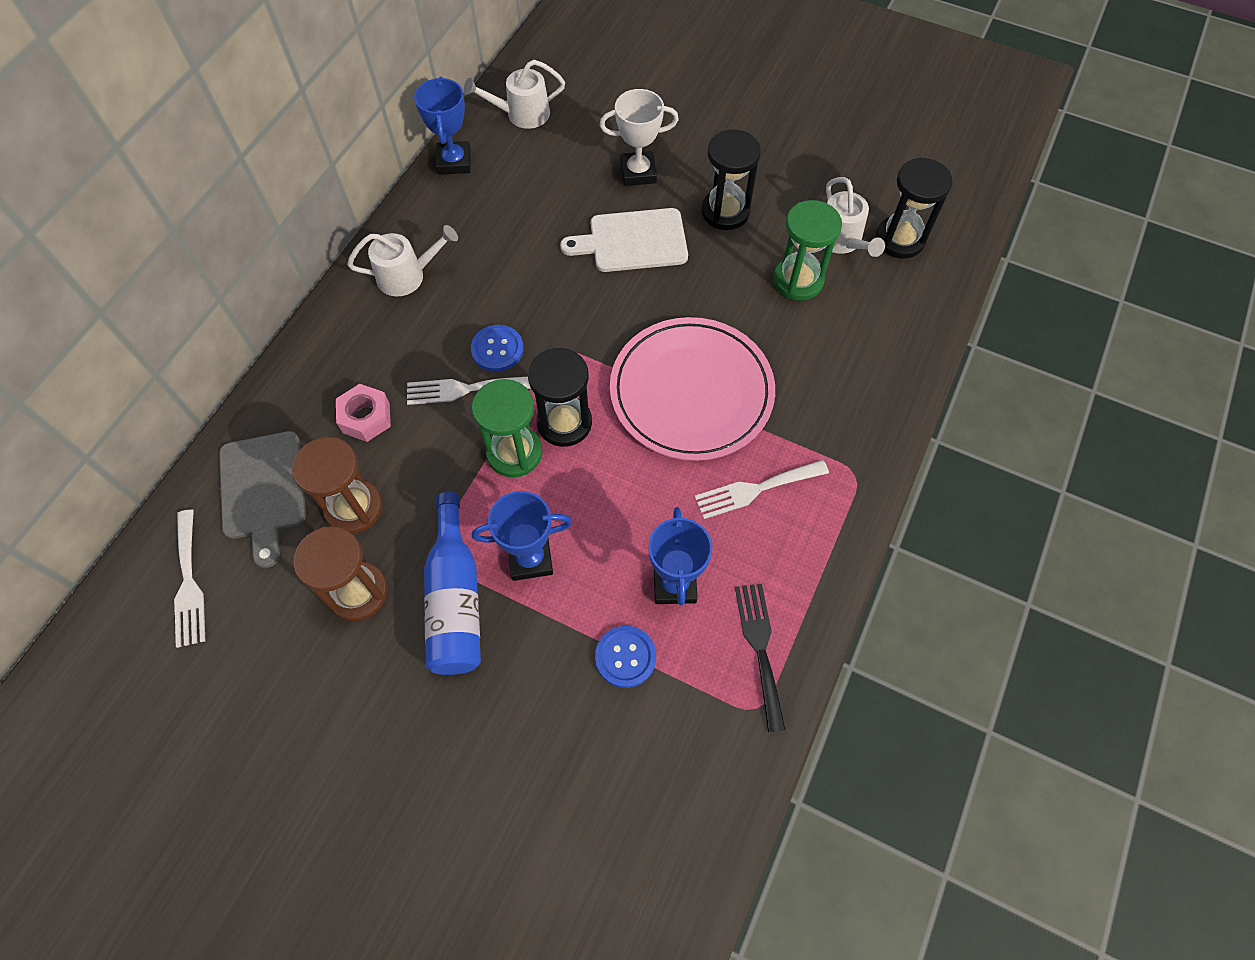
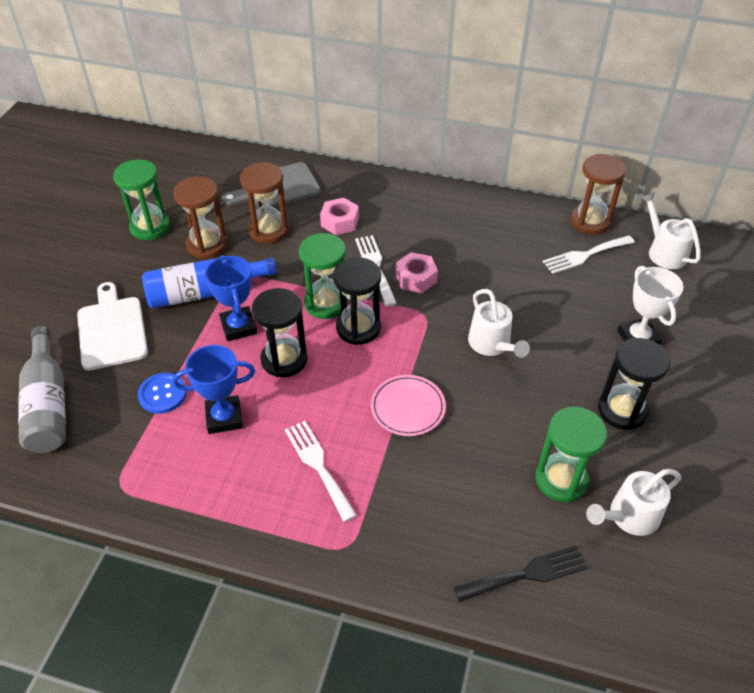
camera: 80 degrees right, 15 degrees down
(189, 583) = (209, 173): white fork -> white fork (585, 255)
(290, 675) = (150, 227): none -> green hourglass
(407, 276) = (467, 218): white watering can -> white watering can (492, 344)
(454, 162) = (590, 221): blue trophy -> brown hourglass
(497, 349) = (416, 278): blue button -> pink nut
(615, 810) = (48, 404): none -> grey bottle
(632, 241) = (556, 345): white cutting board -> white cutting board (112, 329)
(691, 392) = (408, 407): pink plate -> pink plate, size x0.51
(760, 648) = (171, 483): black fork -> black fork (526, 574)
(900, 239) = (656, 575): black hourglass -> black hourglass (284, 359)

